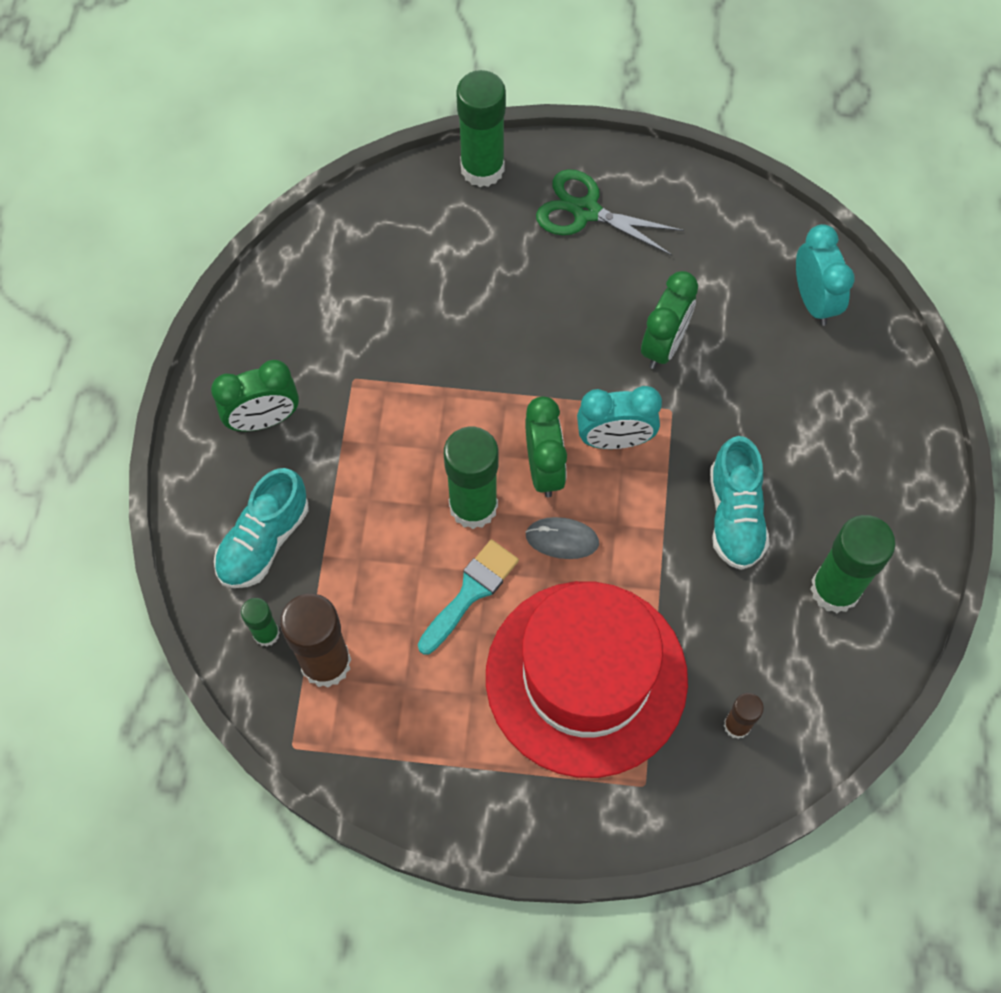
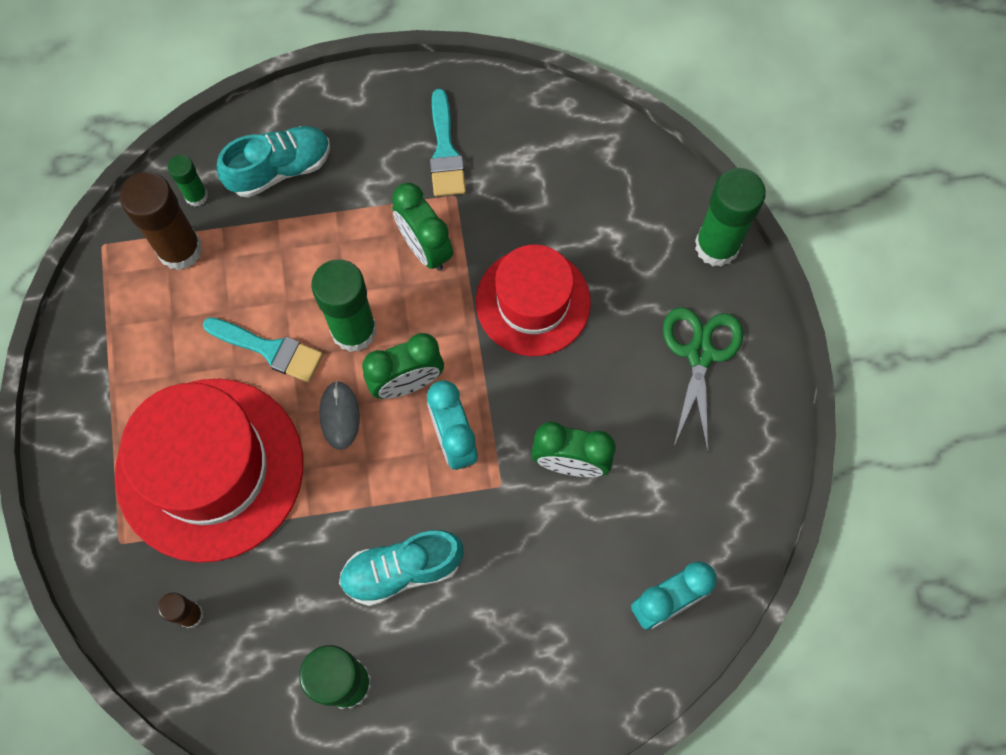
camera: 75 degrees right, 5 degrees up
(264, 419) = (394, 135): green clock -> green clock (425, 248)
(264, 541) = (280, 169): turquoise shoe -> turquoise shoe turned 135 degrees clockwise
(300, 376) = (445, 151): none -> turquoise brush
(492, 336) = (533, 302): none -> red hat

